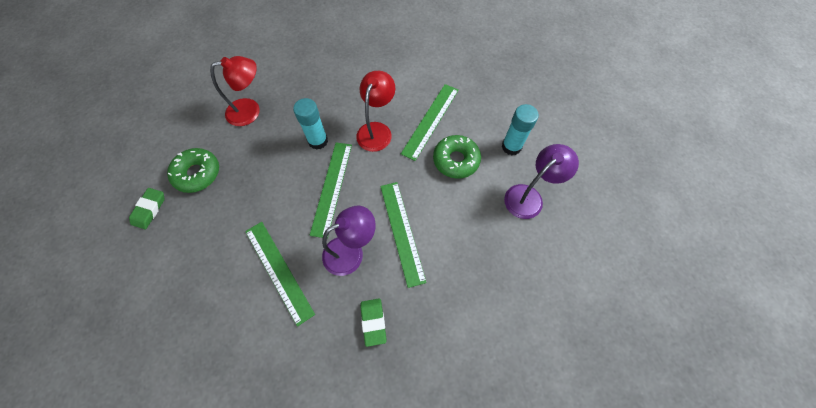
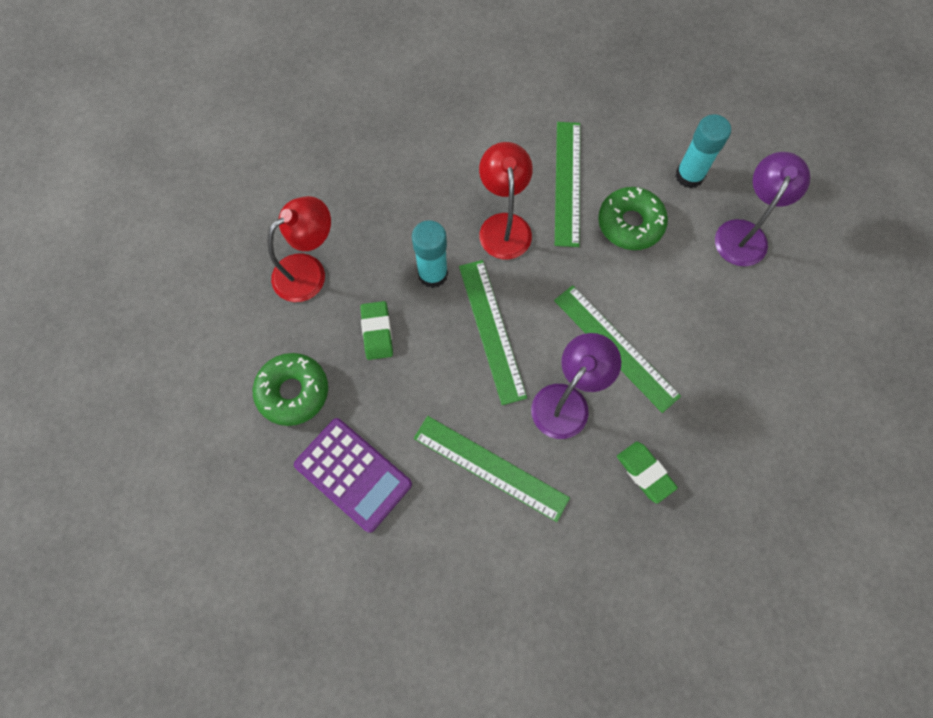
camera: 25 degrees left, 5 degrees up
(149, 209) = (259, 470): green eraser -> green eraser (377, 332)
(198, 236) = (353, 474): none -> purple calculator

